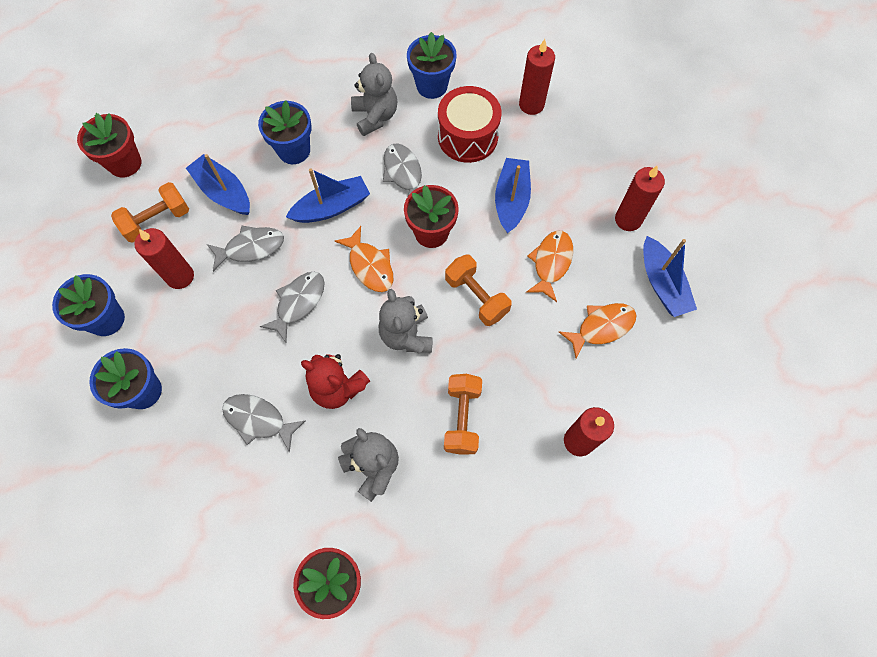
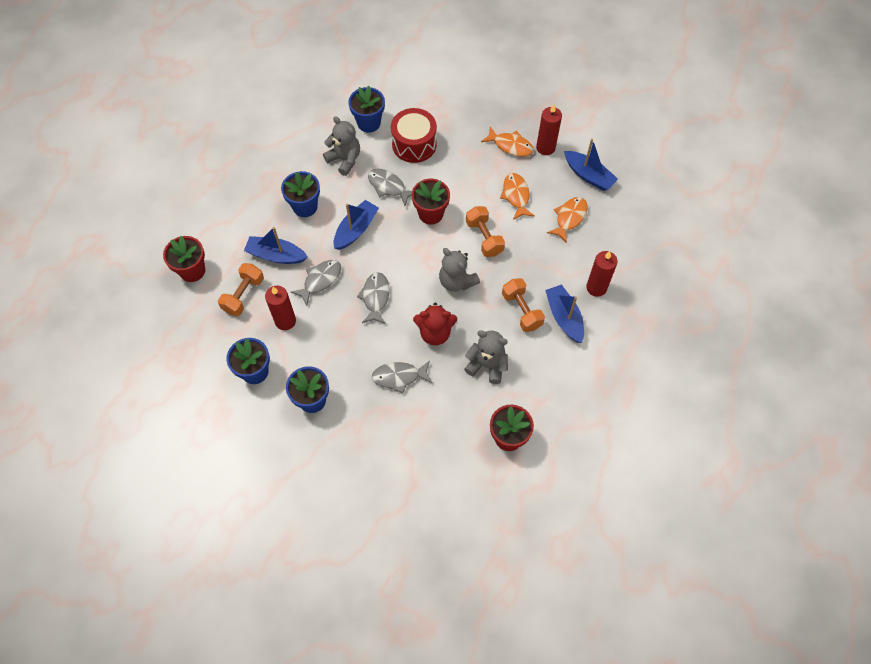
camera: 30 degrees left, 5 degrees down
(370, 265) = (405, 252): orange fish -> orange fish (510, 146)
(476, 297) = (484, 238): orange dumbbell -> orange dumbbell turned 45 degrees clockwise
(511, 200) = (467, 170): blue boat -> blue boat (564, 317)
(531, 105) = (441, 105): red candle -> none

